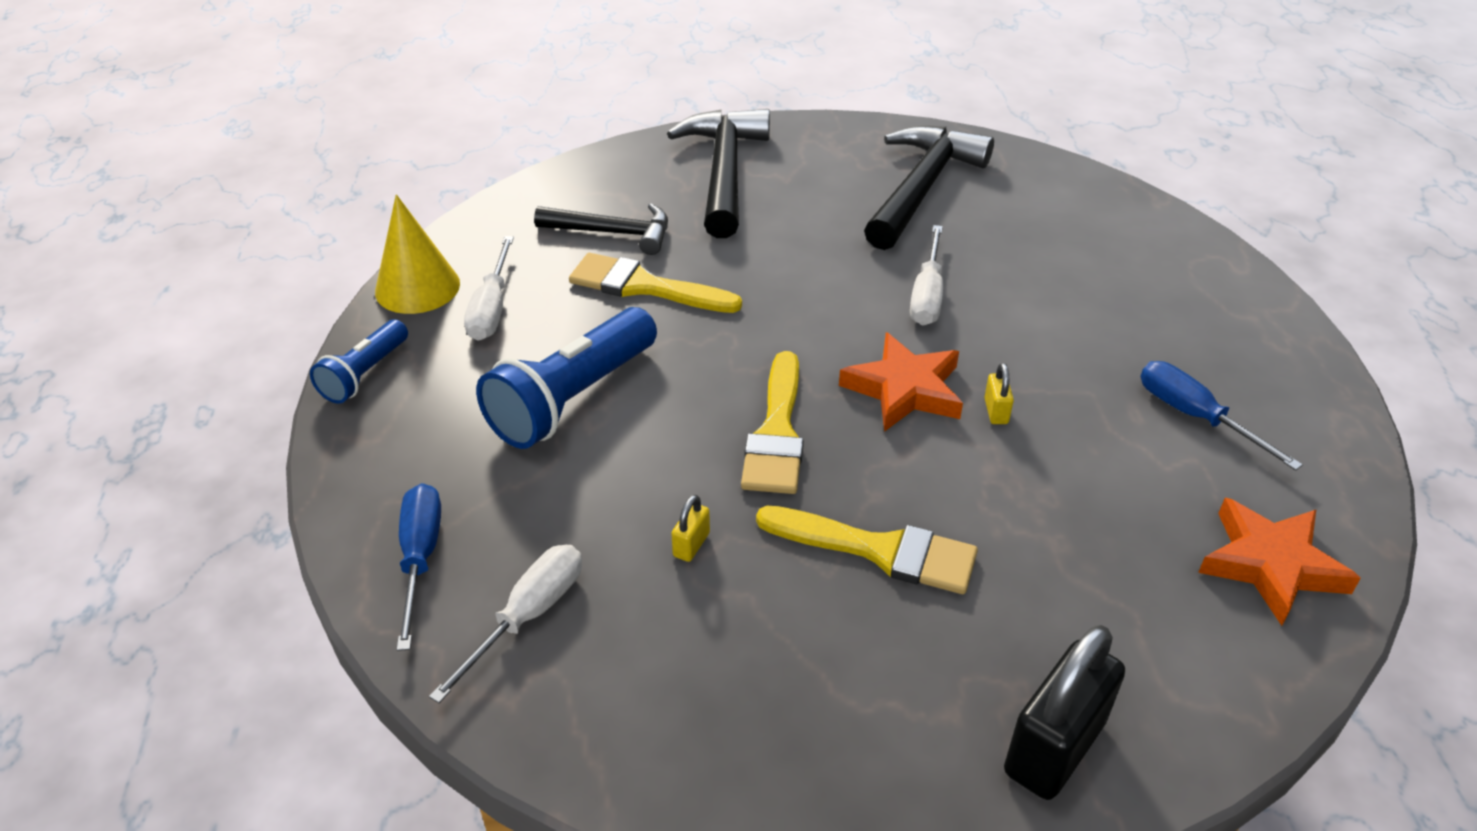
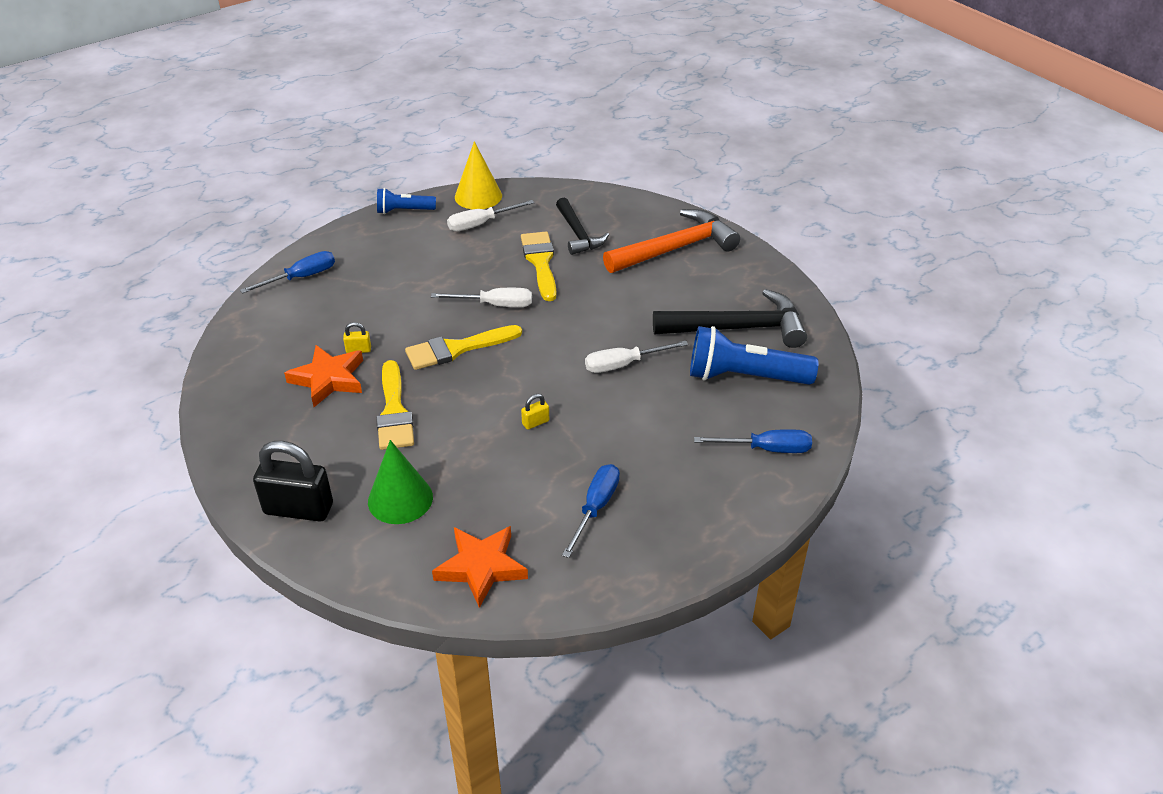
camera: 60 degrees right, 0 degrees up
(528, 616) = (286, 320): white screwdriver -> white screwdriver (495, 305)
(572, 399) = (433, 275): blue flashlight -> blue flashlight (744, 377)
(724, 173) = (675, 249): black hammer -> orange hammer
(904, 389) = (527, 382): orange star -> orange star (328, 379)
(1089, 608) = (400, 499): none -> green cone
(1152, 250) = (766, 449): none -> blue screwdriver

